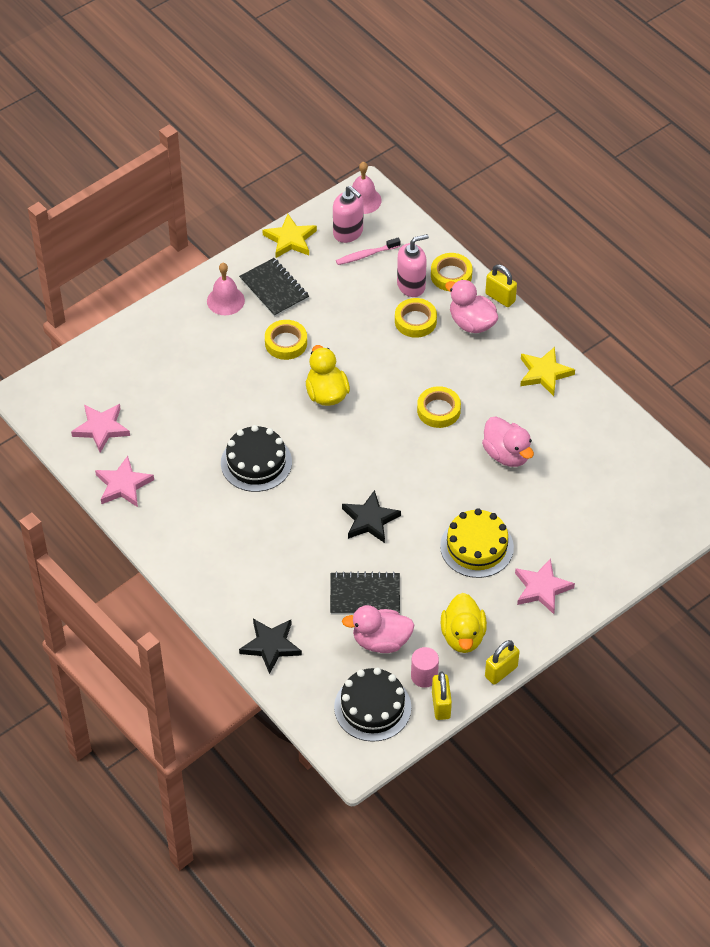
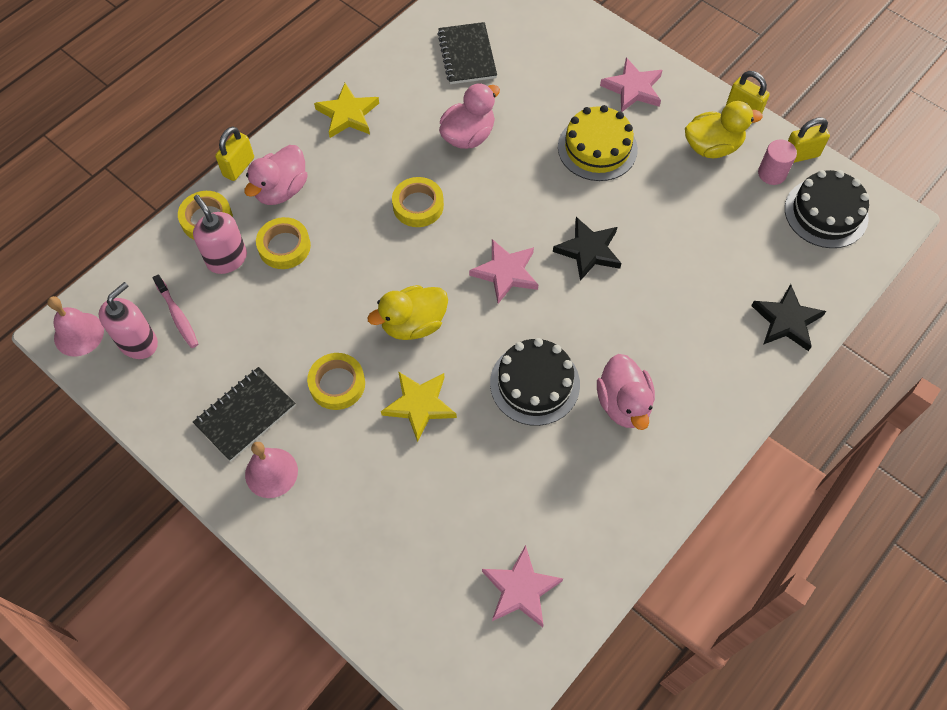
camera: 100 degrees left, 10 degrees up
(123, 485) = (607, 537): pink star -> pink star (505, 273)
(290, 239) = (153, 411): yellow star -> yellow star (419, 405)
(365, 595) = (690, 240): black notebook -> black notebook (467, 55)
(381, 641) = (743, 217): pink duck -> pink duck (623, 403)

